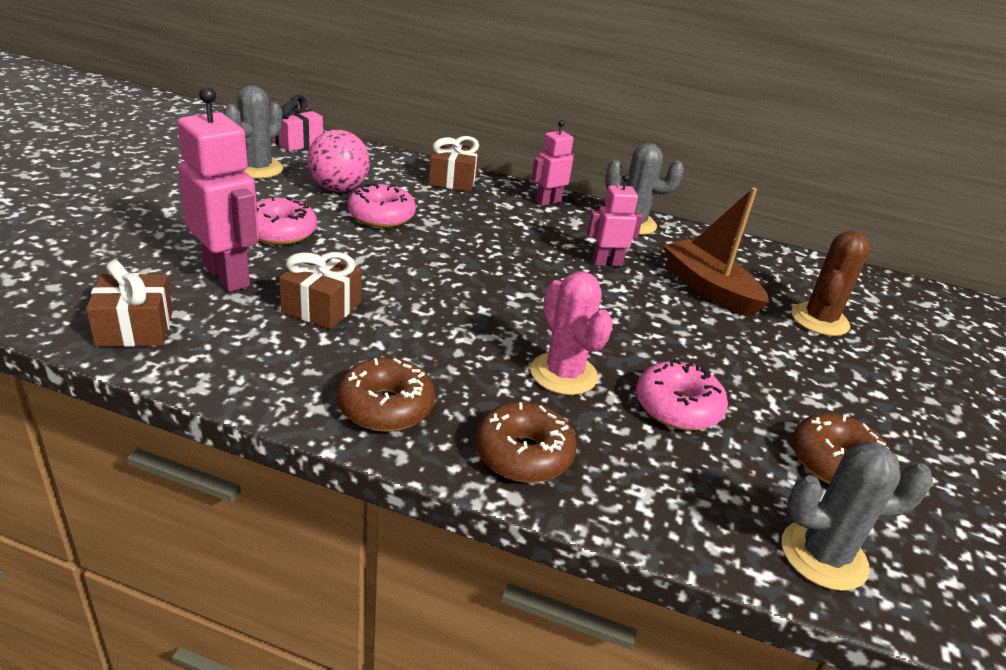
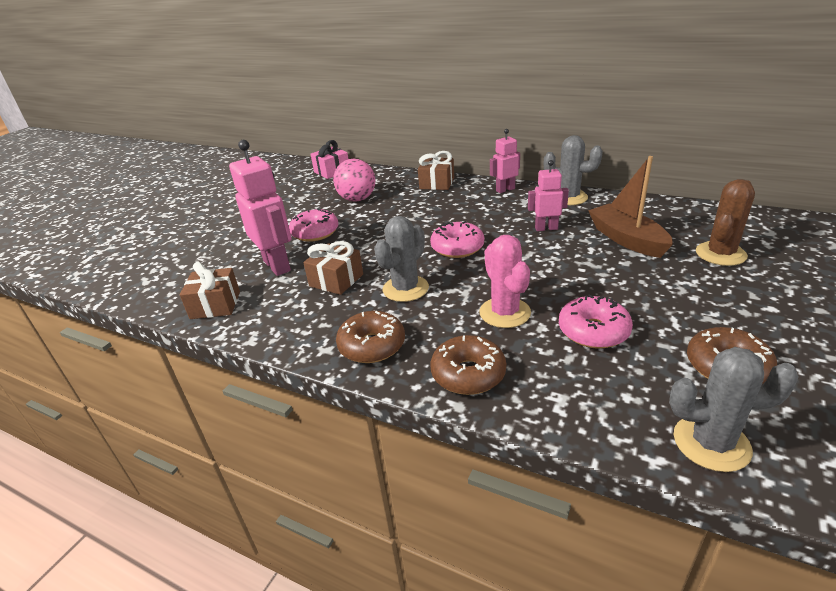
camera: 15 degrees right, 0 degrees up
(258, 169) = (305, 193): grey cactus -> grey cactus (405, 289)
(381, 216) = (384, 214): pink donut -> pink donut (457, 248)

